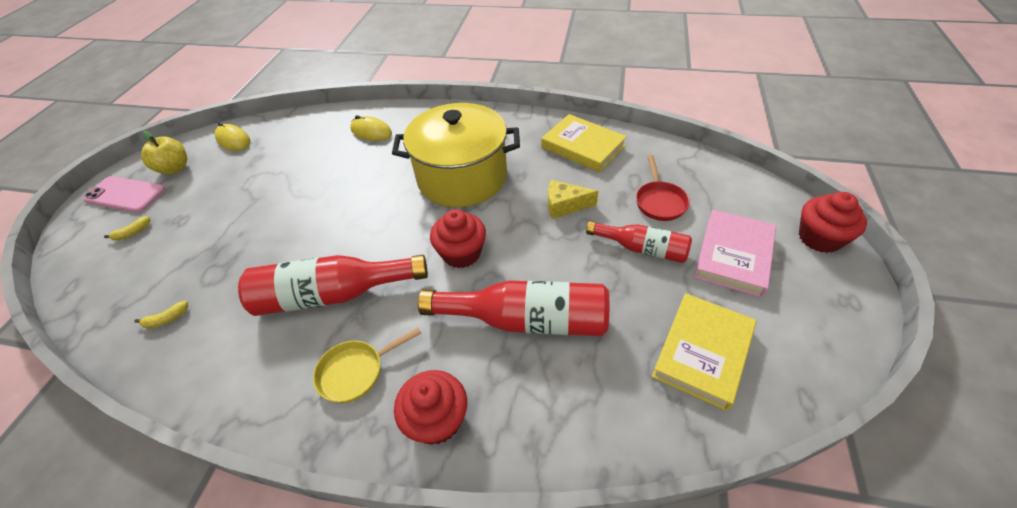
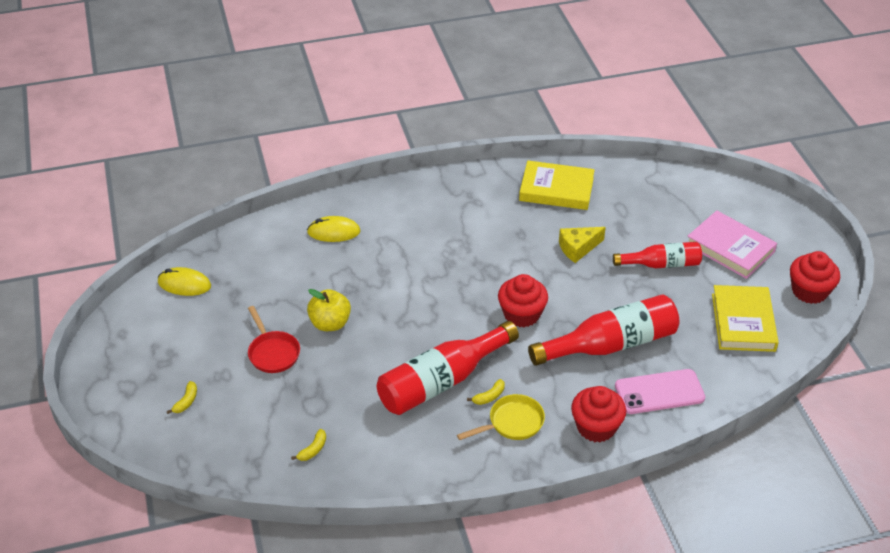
camera: 30 degrees left, 5 degrees down
(125, 195) = (128, 374): pink phone -> pink phone (659, 392)
(175, 168) = (151, 332): yellow apple -> yellow apple (330, 323)
(356, 371) = (512, 423): yellow pan -> yellow pan turned 150 degrees counterclockwise
(360, 330) = (489, 396): none -> yellow banana
(462, 177) = (468, 251): yellow pot -> none
(659, 201) = (652, 221): red pan -> red pan (273, 352)
(733, 256) = (730, 248): pink book -> pink book turned 45 degrees counterclockwise
(819, 238) = (782, 215): red cupcake -> red cupcake (809, 291)

